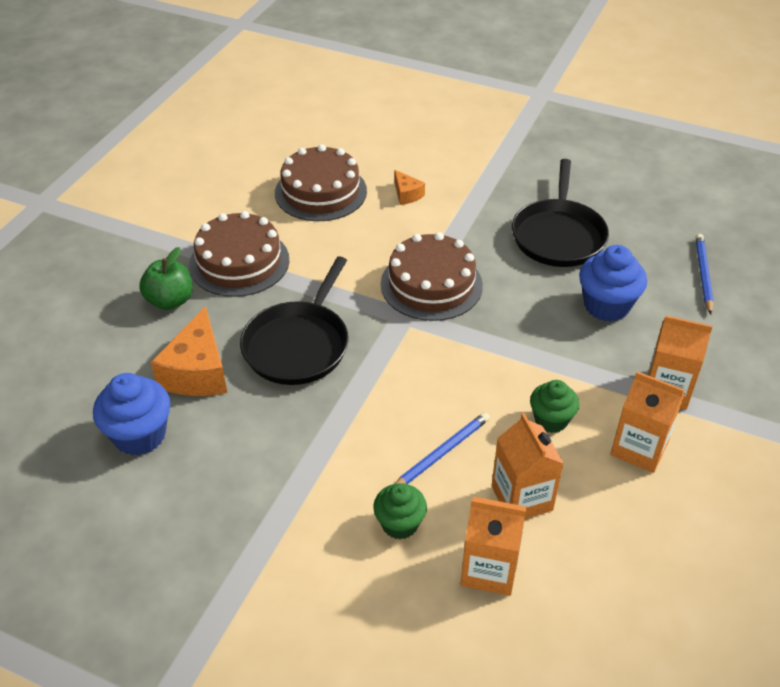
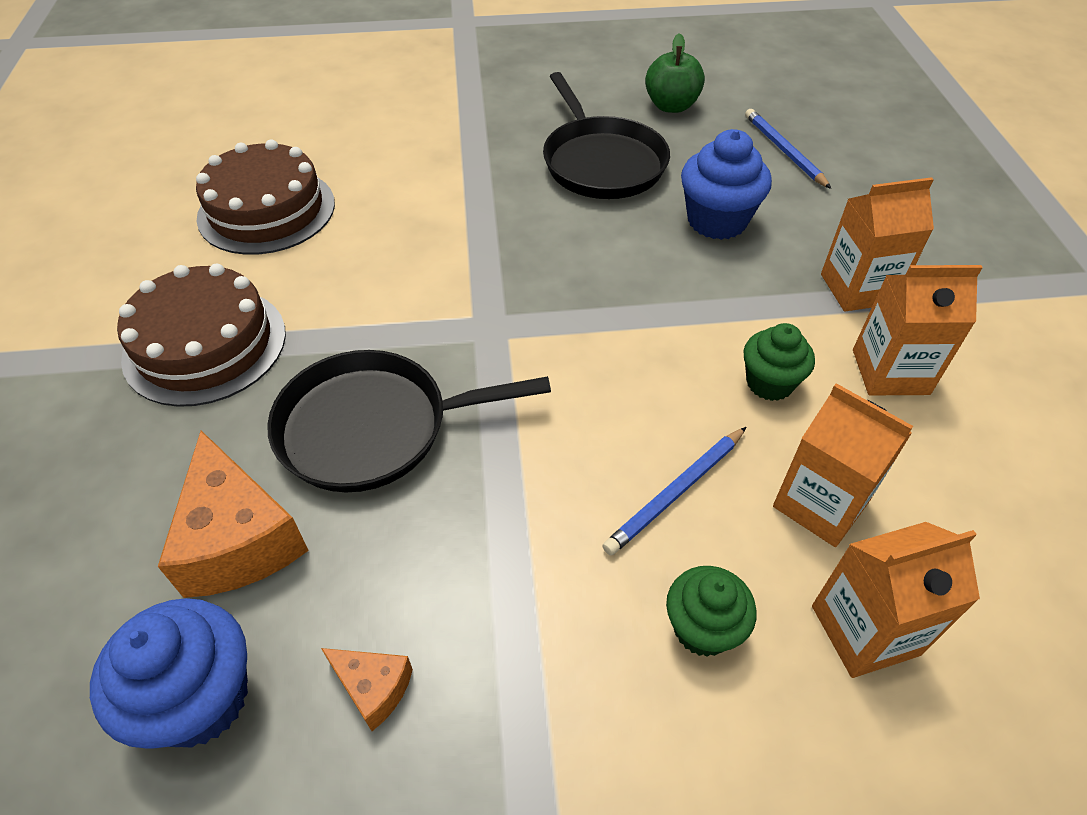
camera: 30 degrees left, 5 degrees up
(170, 301) = (125, 445): green apple -> green apple (671, 106)
(298, 345) = (372, 428): black pan -> black pan turned 90 degrees clockwise
(407, 194) = (385, 176): orange cheese -> orange cheese (373, 688)
(431, 284) = (497, 273): brown cake -> none
(441, 453) = (676, 492): blue pencil -> blue pencil turned 150 degrees counterclockwise

